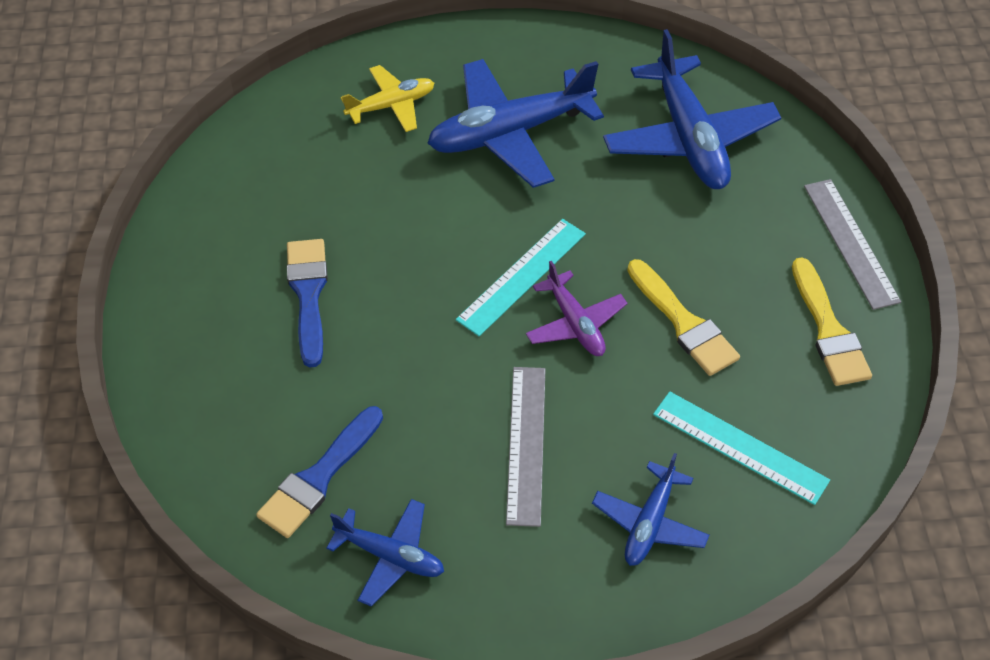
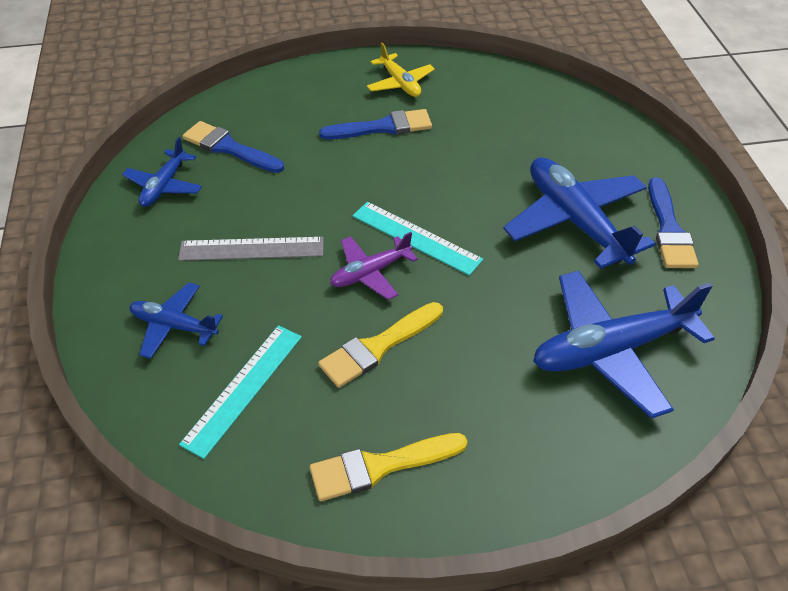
camera: 85 degrees right, 5 degrees down
(391, 105) = (583, 150): yellow plane -> yellow plane (400, 83)
(530, 62) = (669, 229): none -> blue brush
(850, 243) = (500, 493): grey ruler -> none

